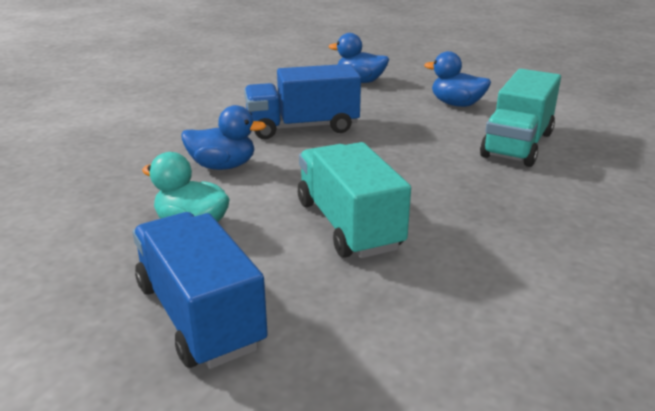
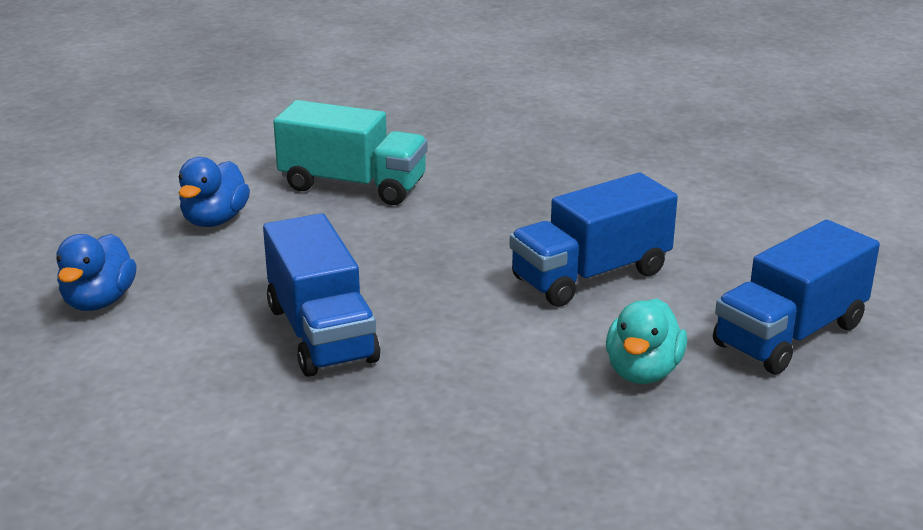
camera: 100 degrees left, 0 degrees up
(223, 166) = (476, 380): blue duck -> none
(348, 225) = (590, 275): turquoise truck -> blue truck

